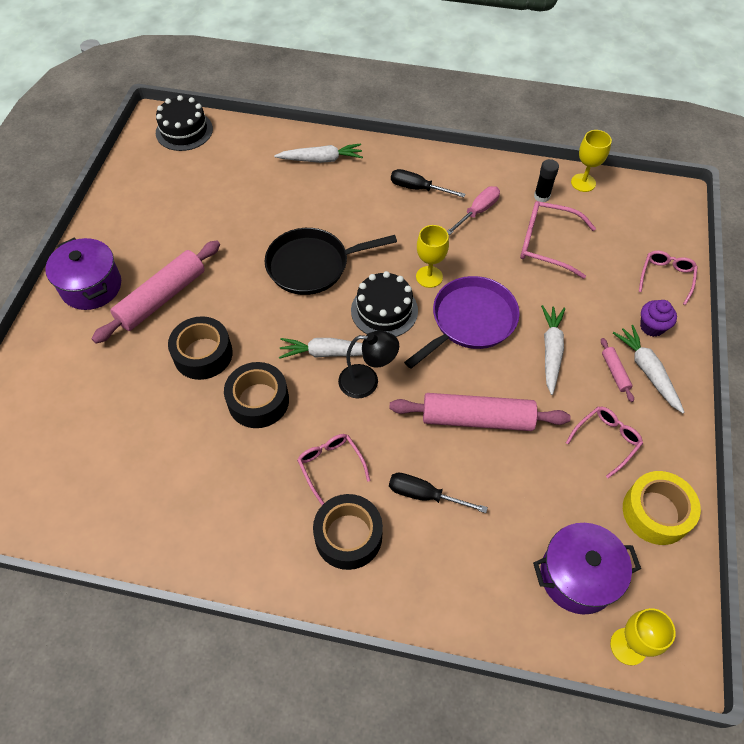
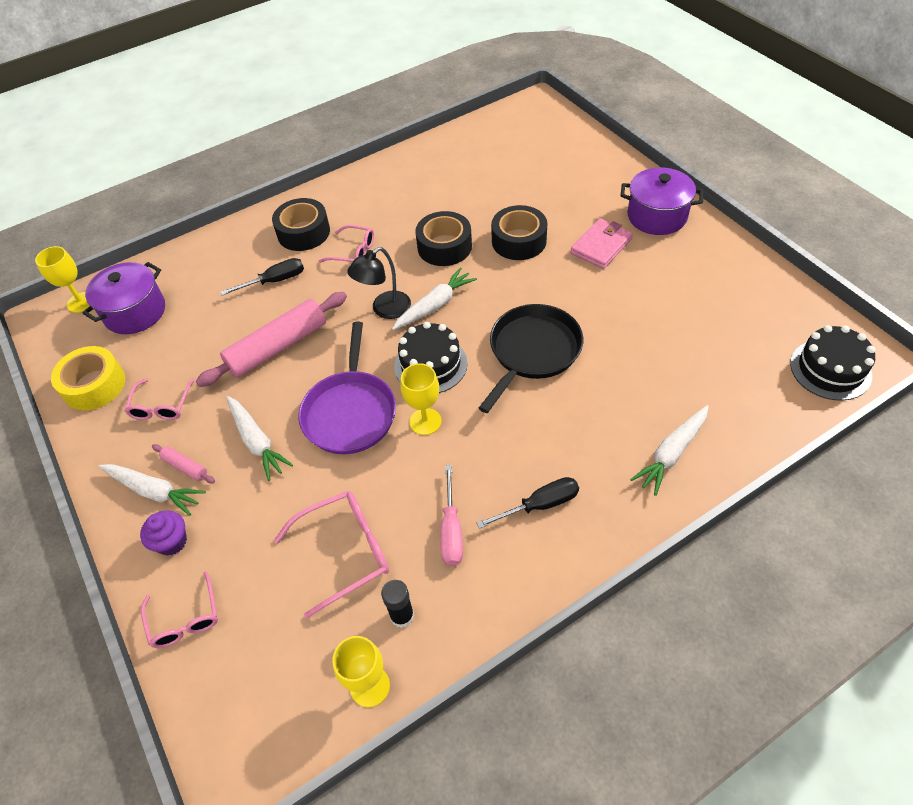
camera: 140 degrees right, 5 degrees down
(162, 298) = (601, 246): pink rolling pin -> pink wallet

